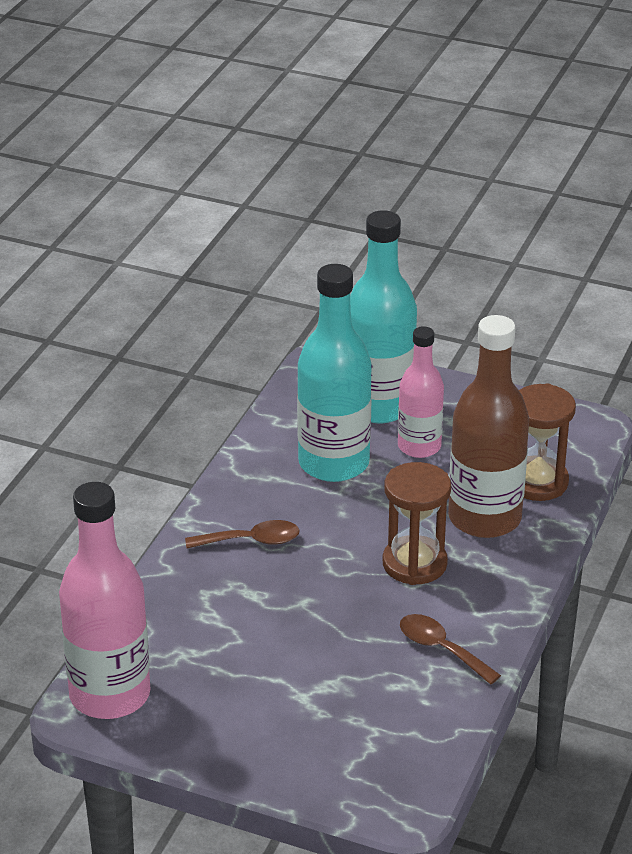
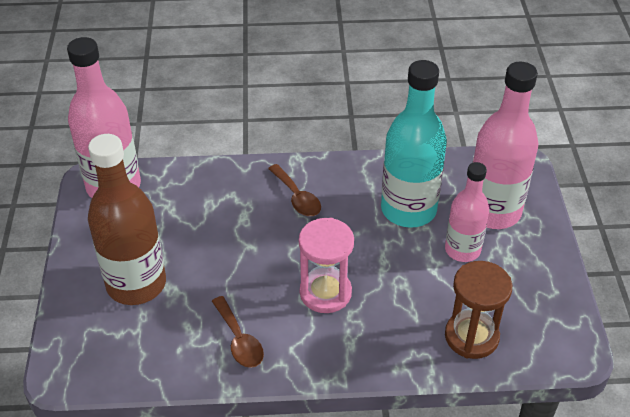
camera: 65 degrees right, 10 degrees up
(379, 406) = (493, 211): turquoise bottle -> pink bottle
(414, 564) = (325, 293): brown hourglass -> pink hourglass
(441, 649) = (239, 340): brown spoon -> brown spoon turned 135 degrees clockwise
(484, 518) = (404, 317): brown bottle -> brown bottle (136, 284)

